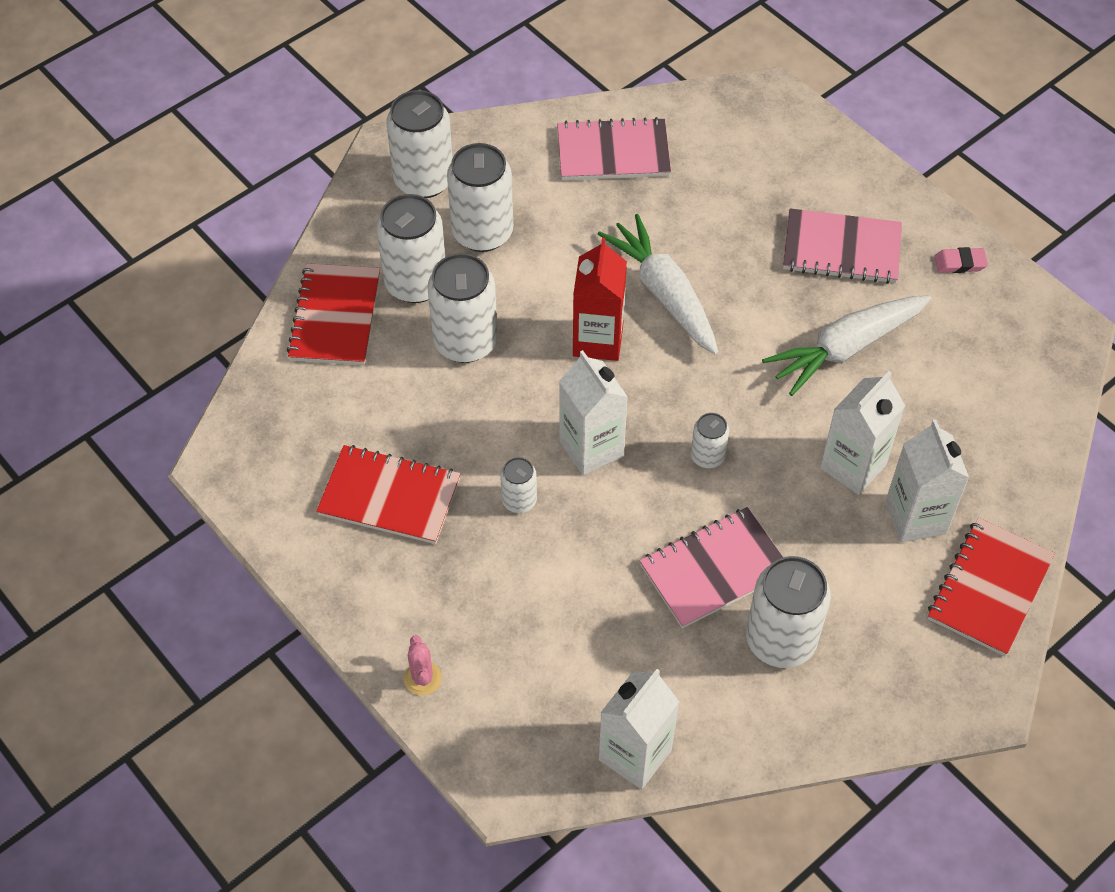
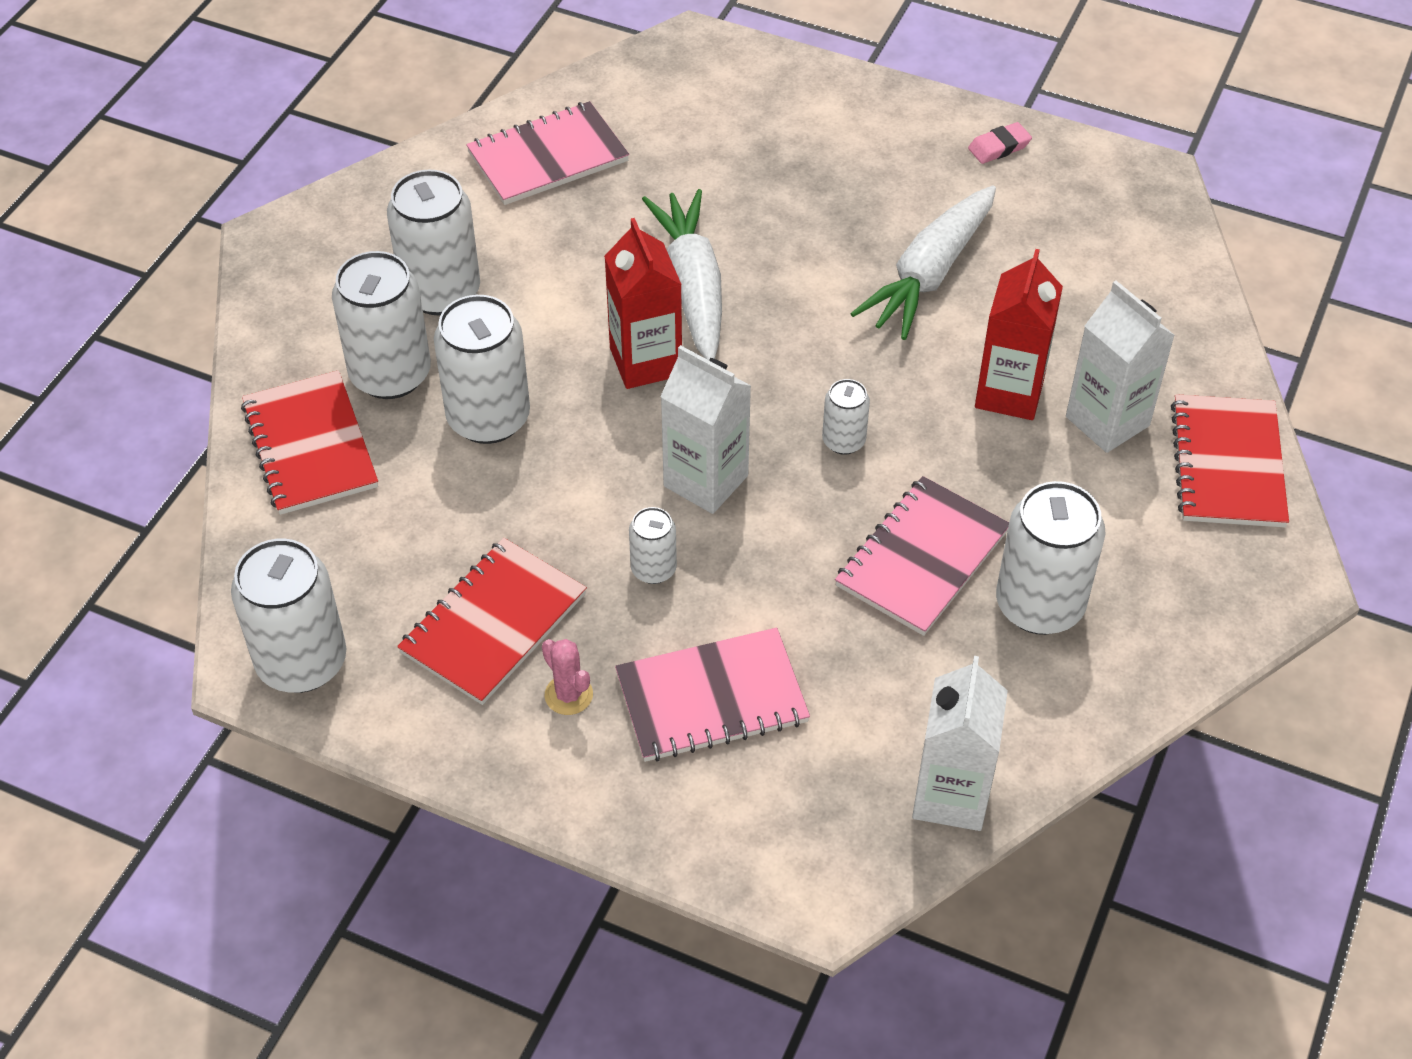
camera: 25 degrees left, 5 degrees down
(389, 496) = (493, 623): red notebook -> red notebook turned 45 degrees counterclockwise
(422, 678) = (651, 814): pink cactus -> pink cactus (568, 695)
(423, 180) = (336, 258): white can -> white can (302, 662)
(663, 293) = (692, 286): white carrot -> white carrot turned 45 degrees clockwise
(841, 249) = (864, 174): pink notebook -> pink notebook (711, 698)
(853, 466) = (1009, 393): white carton -> red carton

